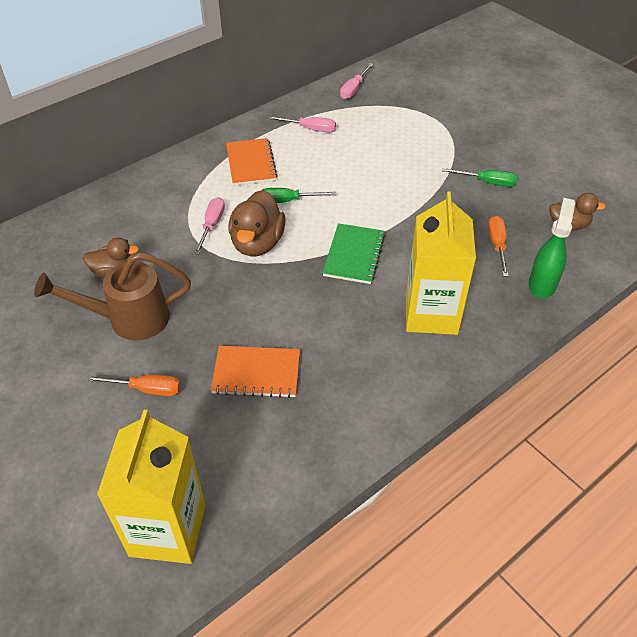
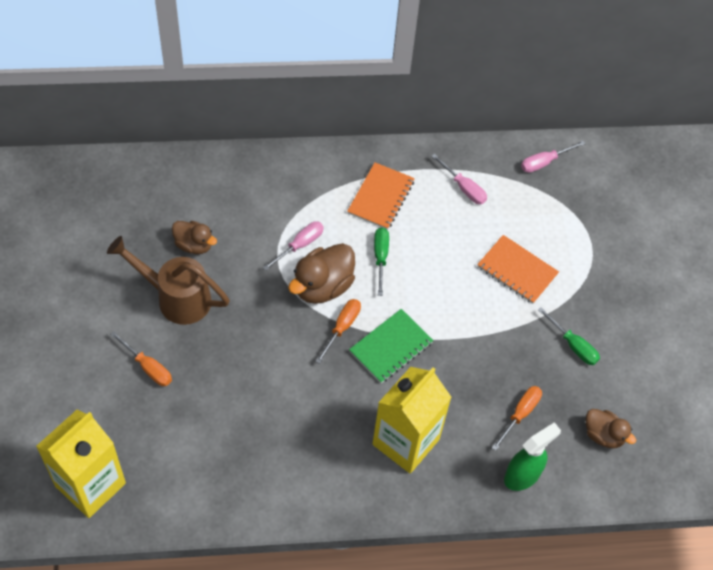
camera: 30 degrees right, 10 degrees up
(256, 373) = (233, 405): orange notebook -> orange notebook (517, 270)
(287, 201) = (380, 257): green screwdriver -> green screwdriver turned 60 degrees clockwise
(300, 263) = (342, 327): none -> orange screwdriver

